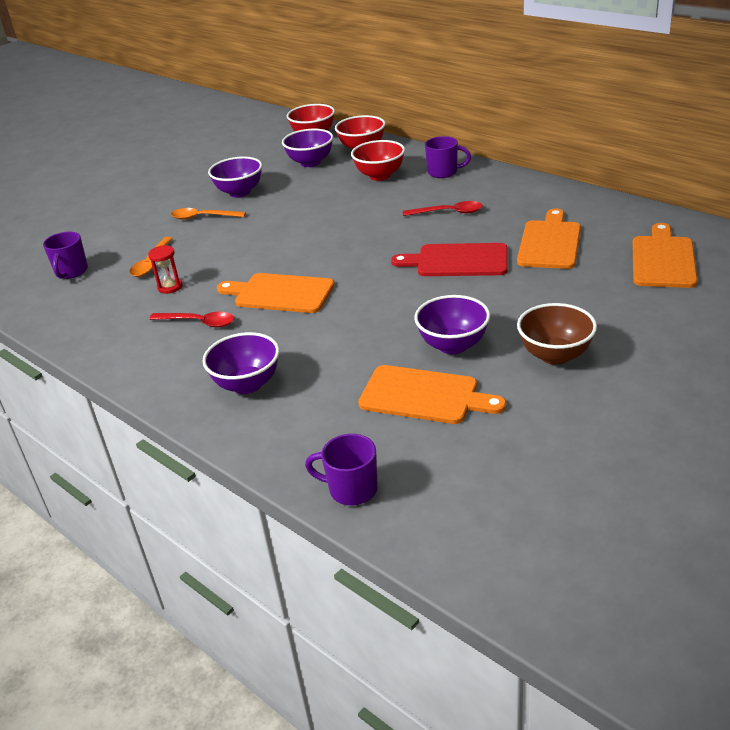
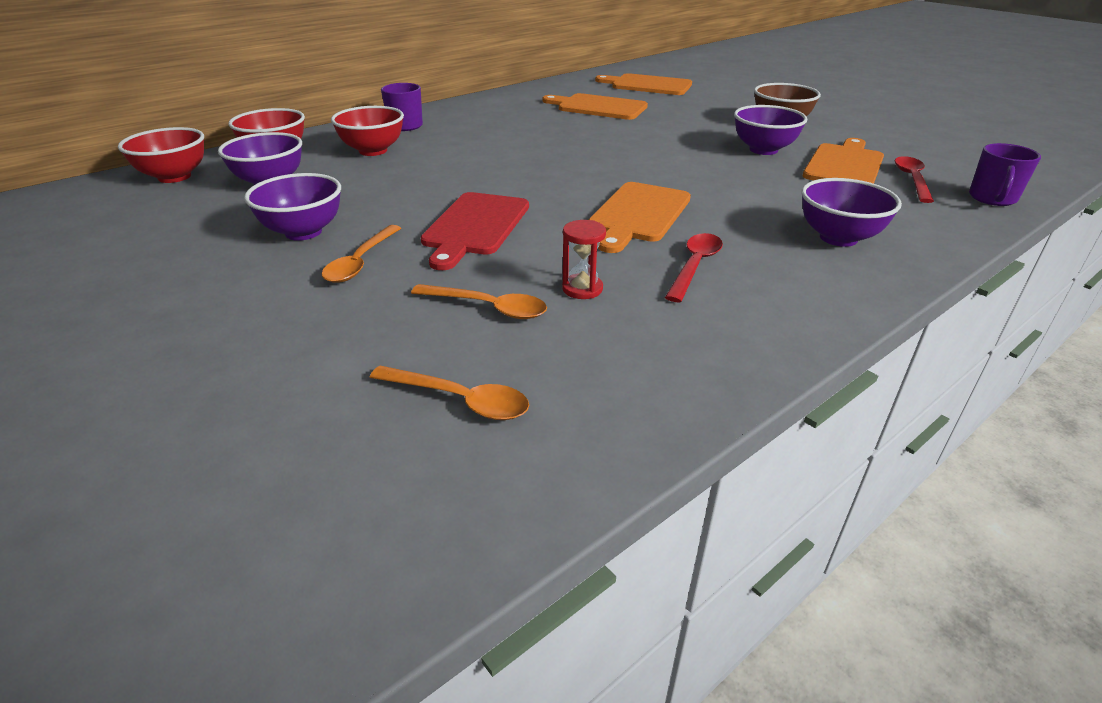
camera: 85 degrees left, 0 degrees up
(71, 272) = (459, 400): purple mug -> orange spoon
(448, 212) = (505, 131): red spoon -> red spoon (912, 179)
(457, 261) = (611, 136): red cutting board -> red cutting board (475, 226)

